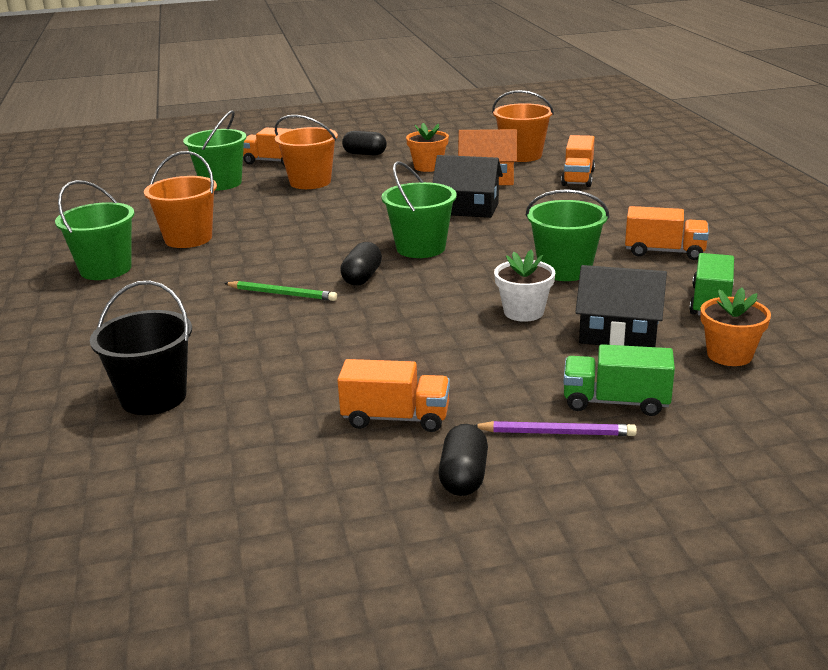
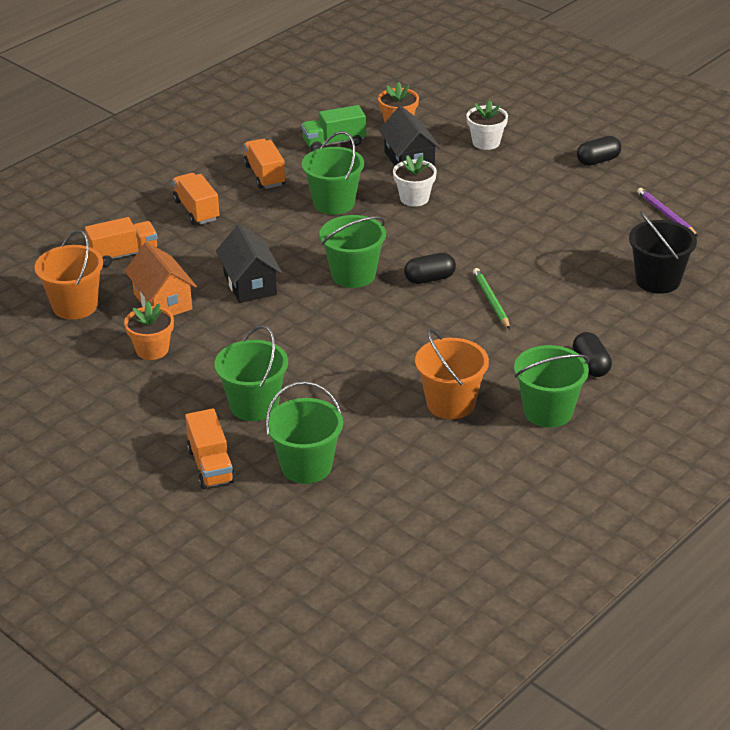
camera: 125 degrees left, 10 degrees up
(310, 182) = (254, 405): orange bucket -> green bucket
(365, 154) = (138, 411): black capsule -> black capsule (591, 365)
(396, 418) = (576, 196): orange truck -> orange truck (196, 210)
(556, 433) = (533, 149): purple pencil -> purple pencil (666, 214)
(615, 402) = (486, 142): green truck -> white flower pot

